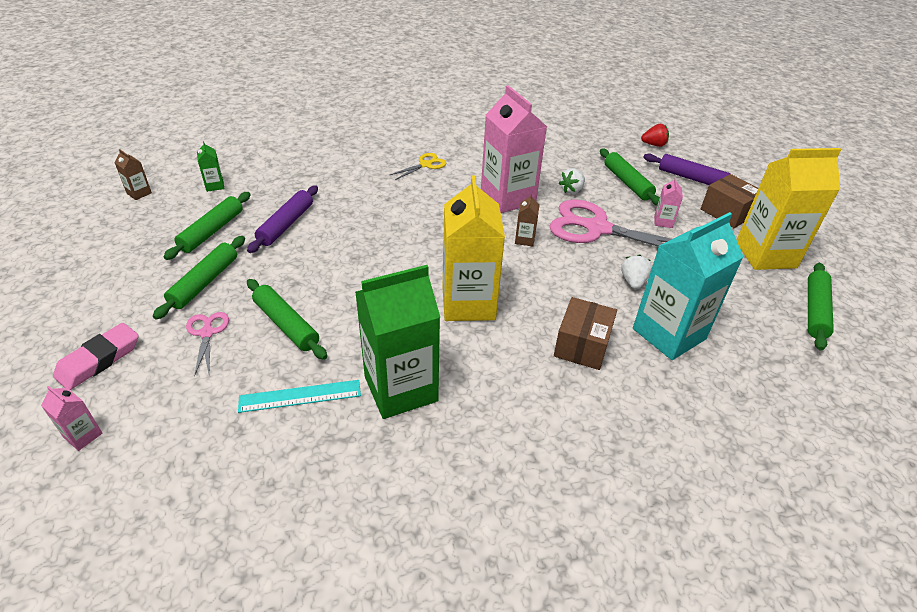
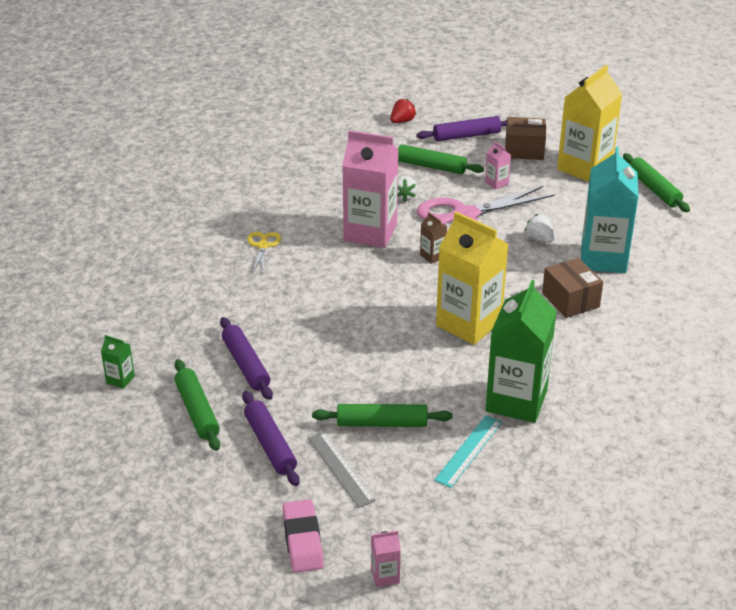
camera: 45 degrees left, 5 degrees down
(139, 193) = (64, 432): brown carton -> none
(204, 282) = (270, 445): green rolling pin -> purple rolling pin
(207, 333) = (341, 469): pink scissors -> grey ruler

